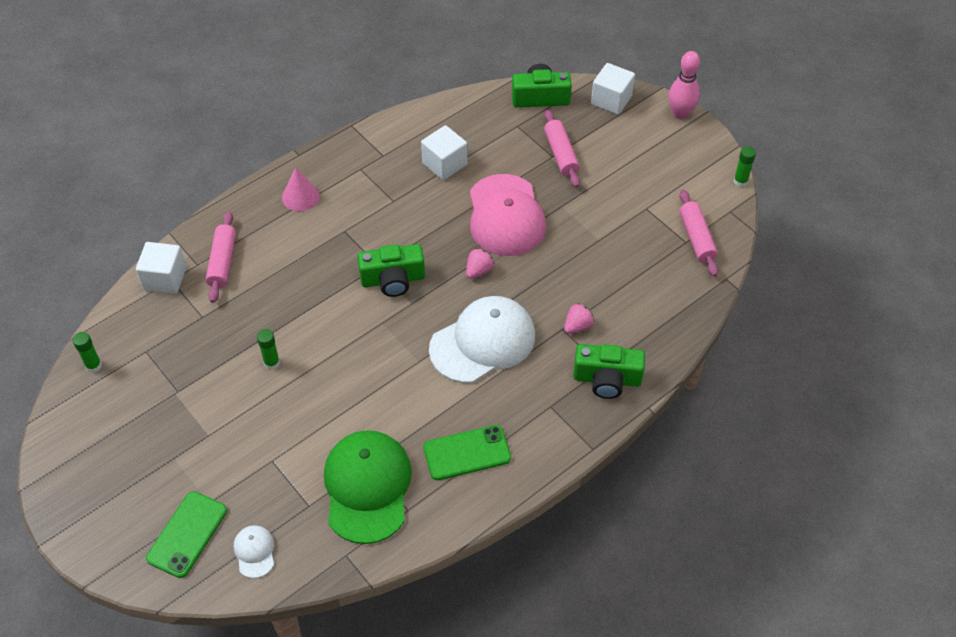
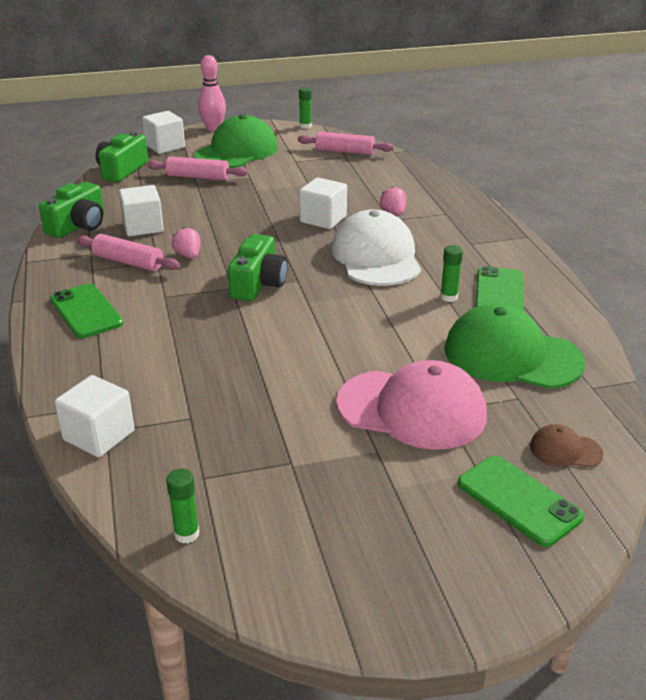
camera: 65 degrees left, 20 degrees down
(222, 262) = (121, 384): pink rolling pin -> pink rolling pin (128, 262)
(254, 552) = (565, 450): white cap -> brown cap
(272, 363) = (304, 381): green glue stick -> green glue stick (449, 297)
(300, 196) = (86, 311): pink cone -> green phone
(478, 271) = (291, 240): pink strawberry -> pink strawberry (188, 255)
(505, 216) = (239, 214): pink cap -> pink cap (412, 409)
(532, 278) = (323, 219): none -> white cube
(607, 379) = (459, 214): green camera -> green camera (78, 226)
(637, 156) = (237, 151): none -> green cap

